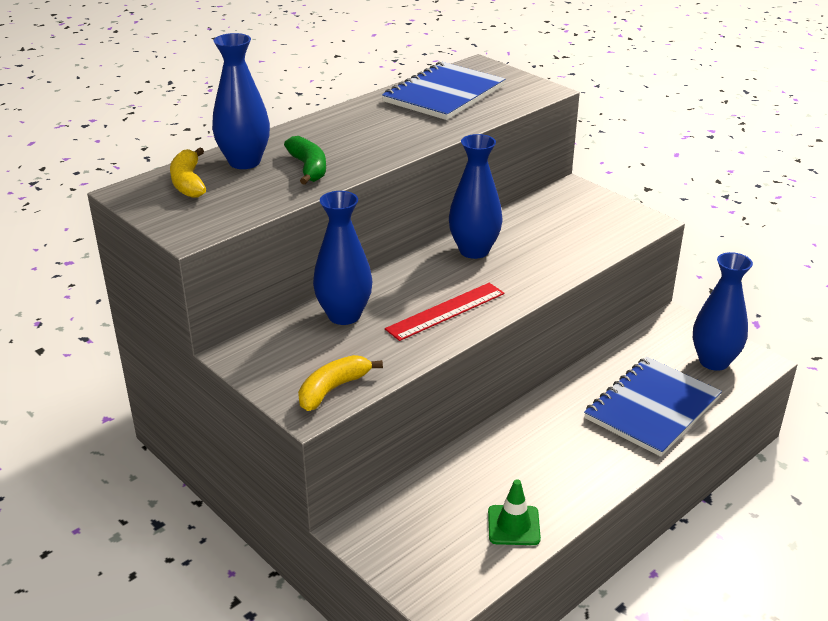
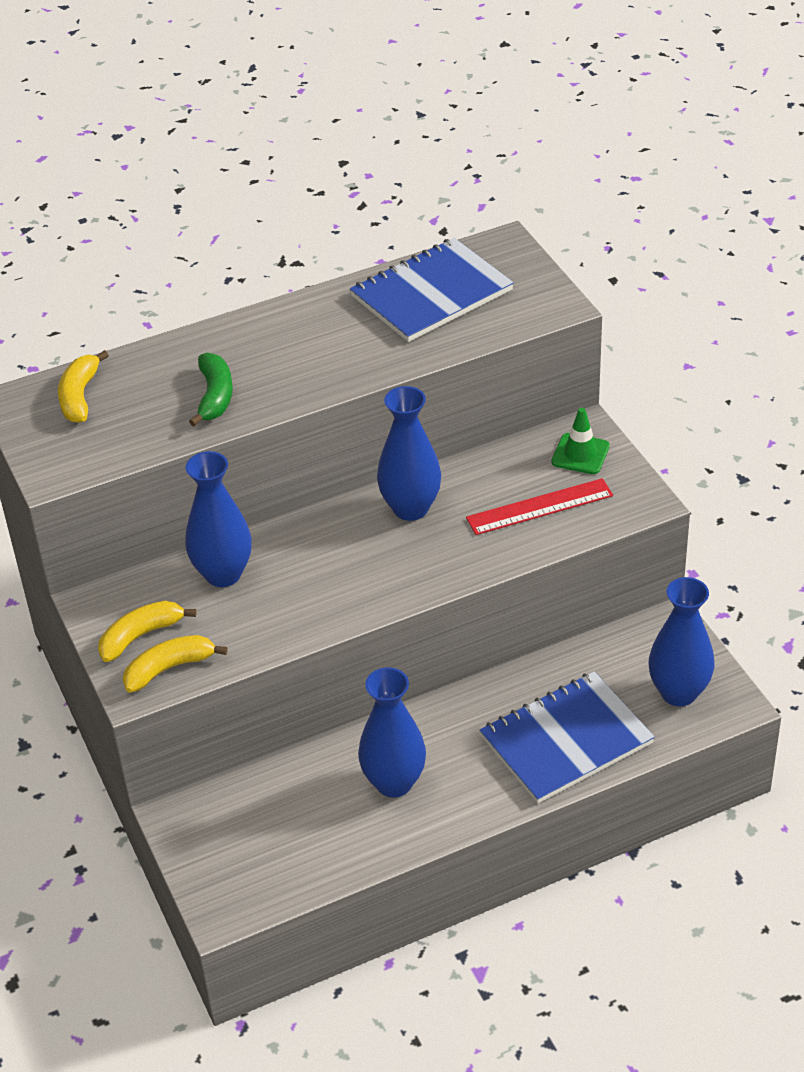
camera: 20 degrees right, 10 degrees up
(244, 162) = (151, 374): blue vase -> blue vase (394, 782)
(294, 370) = (140, 636): none -> yellow banana
(445, 311) = (334, 590): red ruler -> red ruler (539, 507)
(513, 525) = (336, 847): green traffic cone -> green traffic cone (580, 454)

